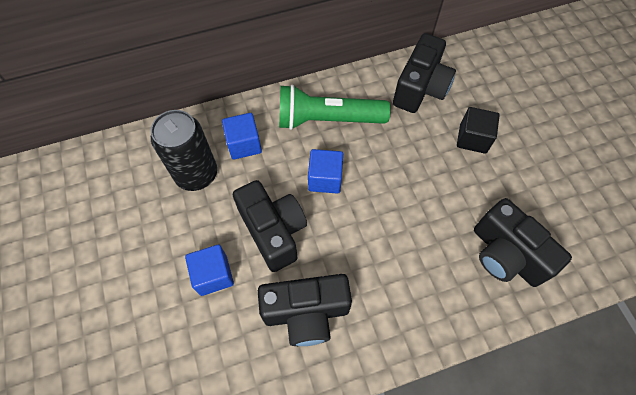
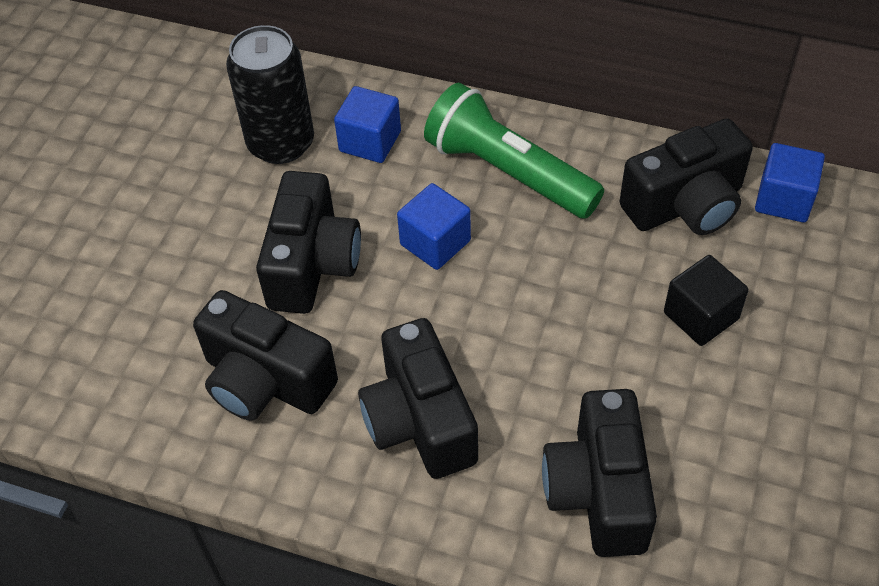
camera: 40 degrees right, 10 degrees down
(213, 275) = (199, 269): blue cube -> blue cube (783, 199)
(400, 278) = (420, 421): none -> black camera

